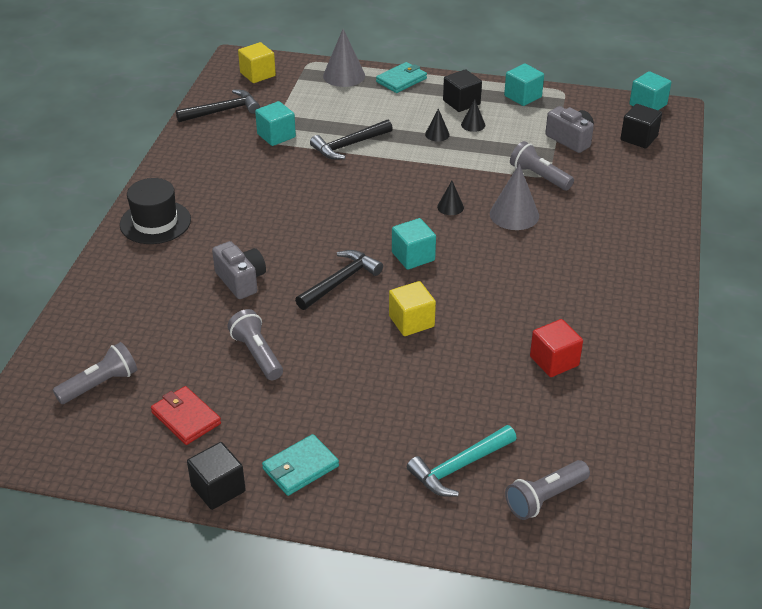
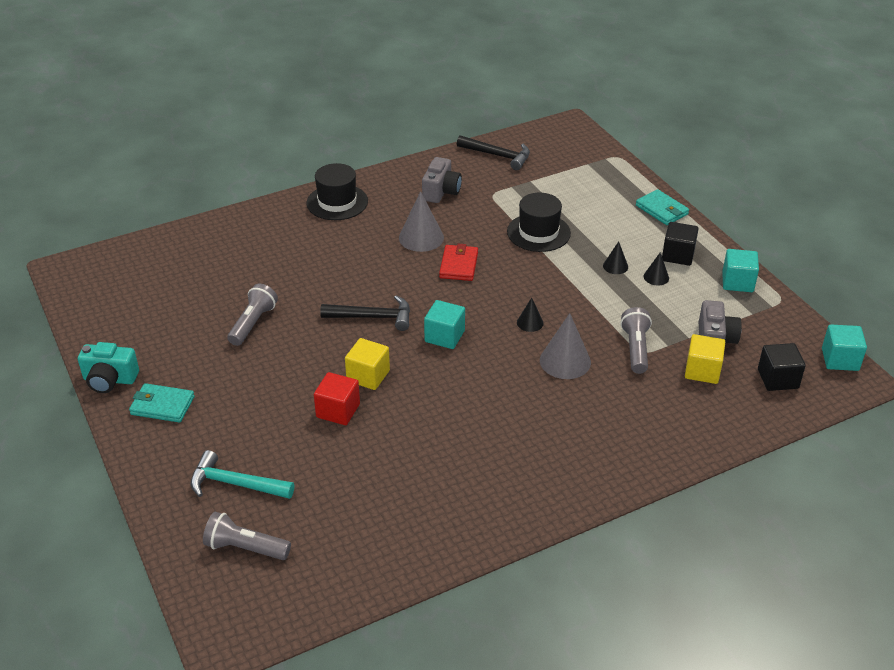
camera: 50 degrees right, 0 degrees up
(100, 384) = (156, 276): grey flashlight -> none
(186, 418) = (161, 328): red wallet -> red wallet (459, 265)
(218, 488) = (110, 380): black cube -> turquoise camera
(241, 280) = (320, 273): grey camera -> grey camera (441, 192)
(257, 74) = (565, 144): yellow cube -> yellow cube (702, 371)
(276, 135) = (502, 194): turquoise cube -> none
(344, 75) = (624, 181): grey cone -> grey cone (421, 237)
(349, 145) = (538, 232): black hammer -> black hat
(401, 80) = (661, 210): turquoise wallet -> turquoise wallet turned 45 degrees clockwise
(554, 361) = (406, 476): red cube -> red cube (338, 410)

